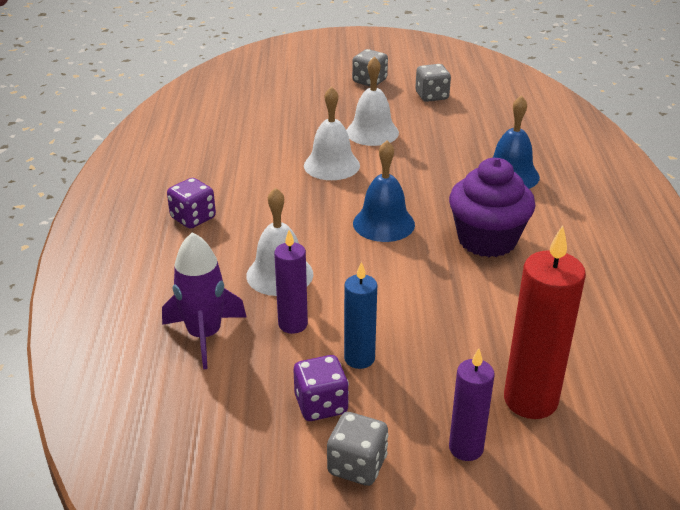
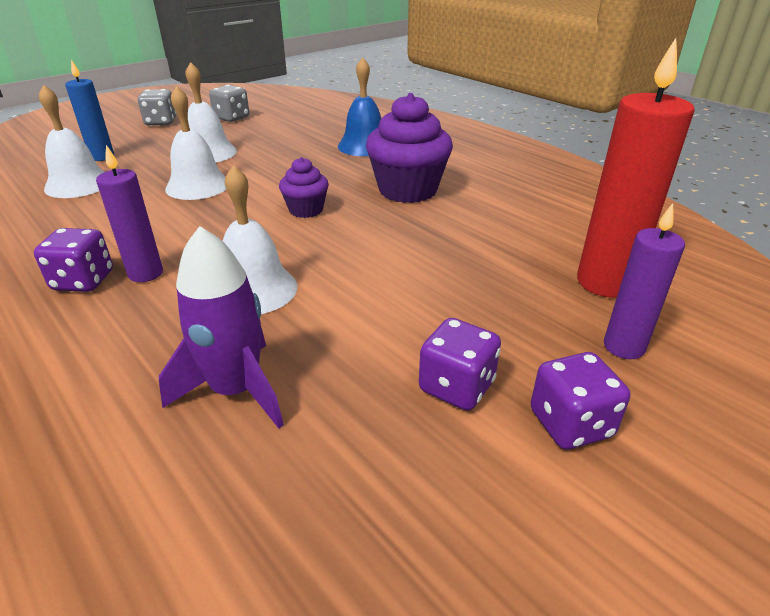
camera: 40 degrees left, 0 degrees up
(256, 130) = (78, 184): none -> white bell
(293, 324) = (327, 327): purple candle -> purple candle (145, 273)
(357, 465) = (570, 424): grey dice -> purple dice
(359, 358) = (432, 323): blue candle -> blue candle (102, 157)
(383, 223) = (306, 210): blue bell -> purple cupcake

